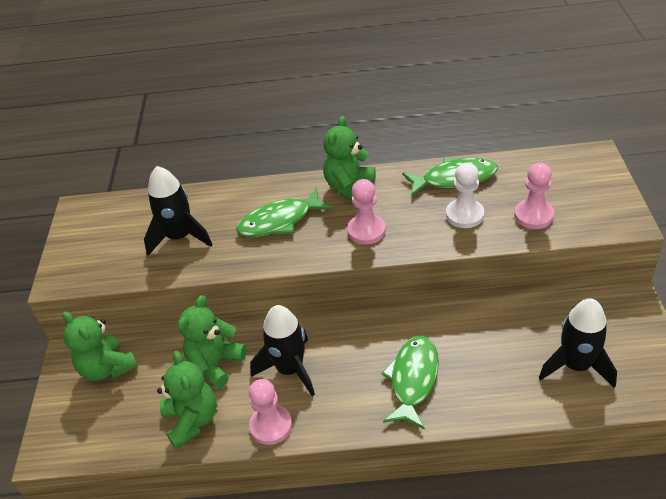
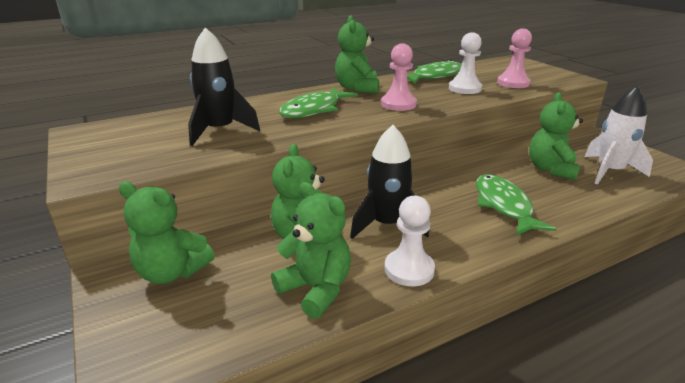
camera: 30 degrees left, 15 degrees down
(271, 425) = (409, 269): pink pawn -> white pawn
(512, 342) = (551, 169): none -> green teddy bear
(576, 365) = (609, 171): black rocket -> white rocket

